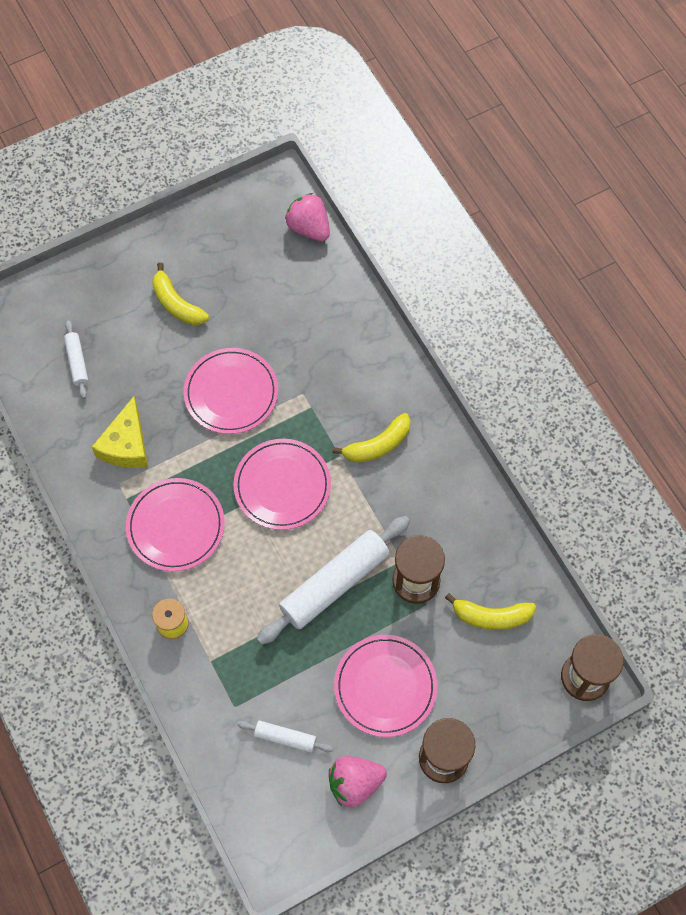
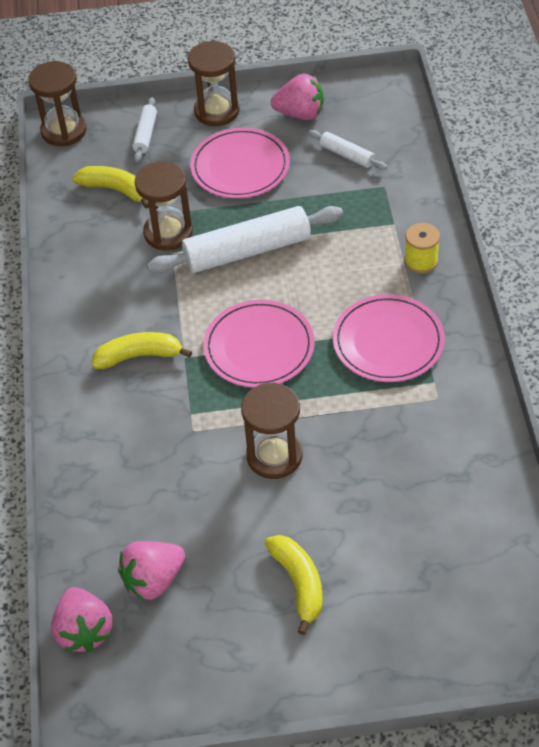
camera: 155 degrees left, 15 degrees down
(77, 362) = (450, 549): white rolling pin -> white rolling pin (145, 134)
(126, 445) = (417, 436): yellow cheese -> none
(231, 393) = (274, 456): pink plate -> brown hourglass
(279, 274) = (153, 580): none -> pink strawberry

